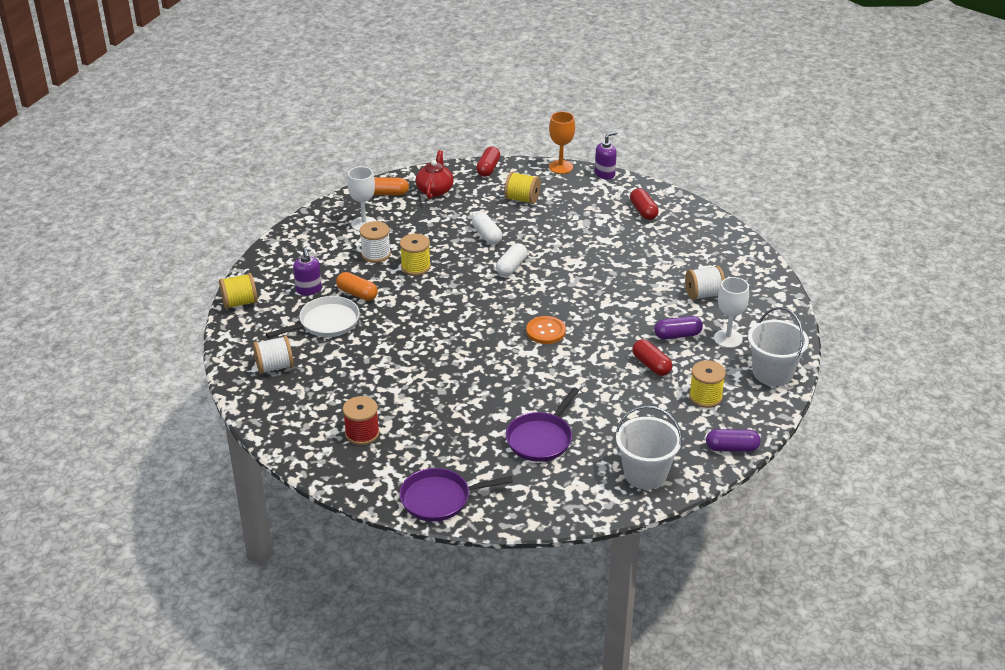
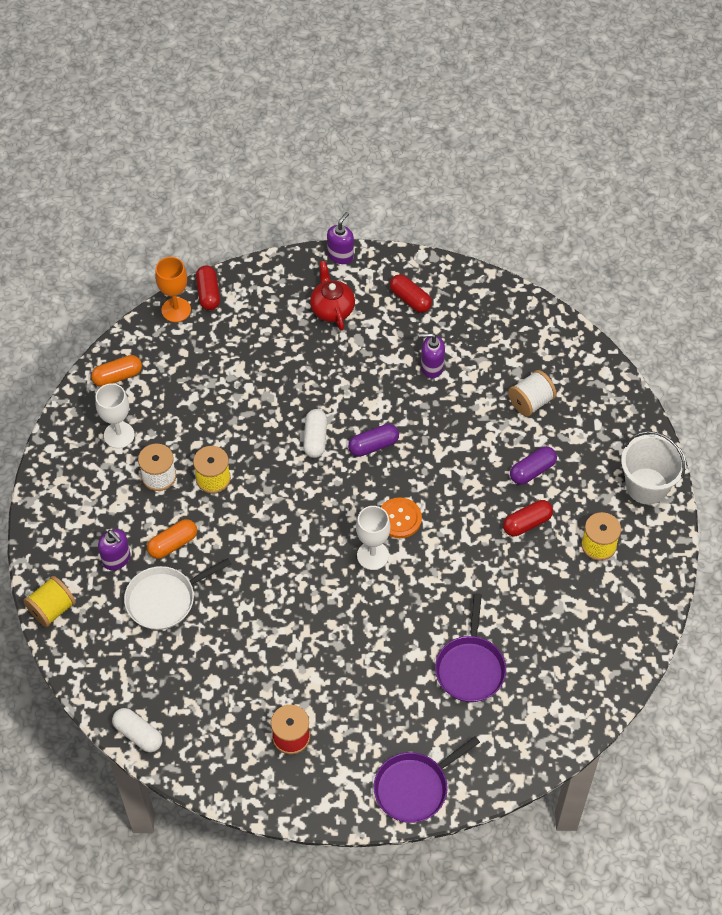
camera: 25 degrees left, 20 degrees up
(274, 367) = (147, 685): white spool -> none
(326, 322) = (164, 600): white pan -> white pan turned 150 degrees counterclockwise
(357, 294) = (173, 544): orange capsule -> orange capsule turned 45 degrees counterclockwise
(435, 190) = (168, 351): red teapot -> red teapot (332, 309)
(487, 235) = (264, 401): white capsule -> white capsule (138, 734)
(522, 199) = (271, 329): yellow spool -> none
(561, 167) = (287, 261): orange goblet -> orange goblet (176, 310)
(634, 253) = (431, 367): none -> purple soap dispenser
(645, 474) = (590, 670): white bucket -> none
(651, 365) = (527, 523): red capsule -> red capsule turned 60 degrees counterclockwise
(728, 339) = (583, 456): white goblet -> white goblet (372, 555)
(732, 448) = (654, 603): purple capsule -> purple capsule (373, 445)

